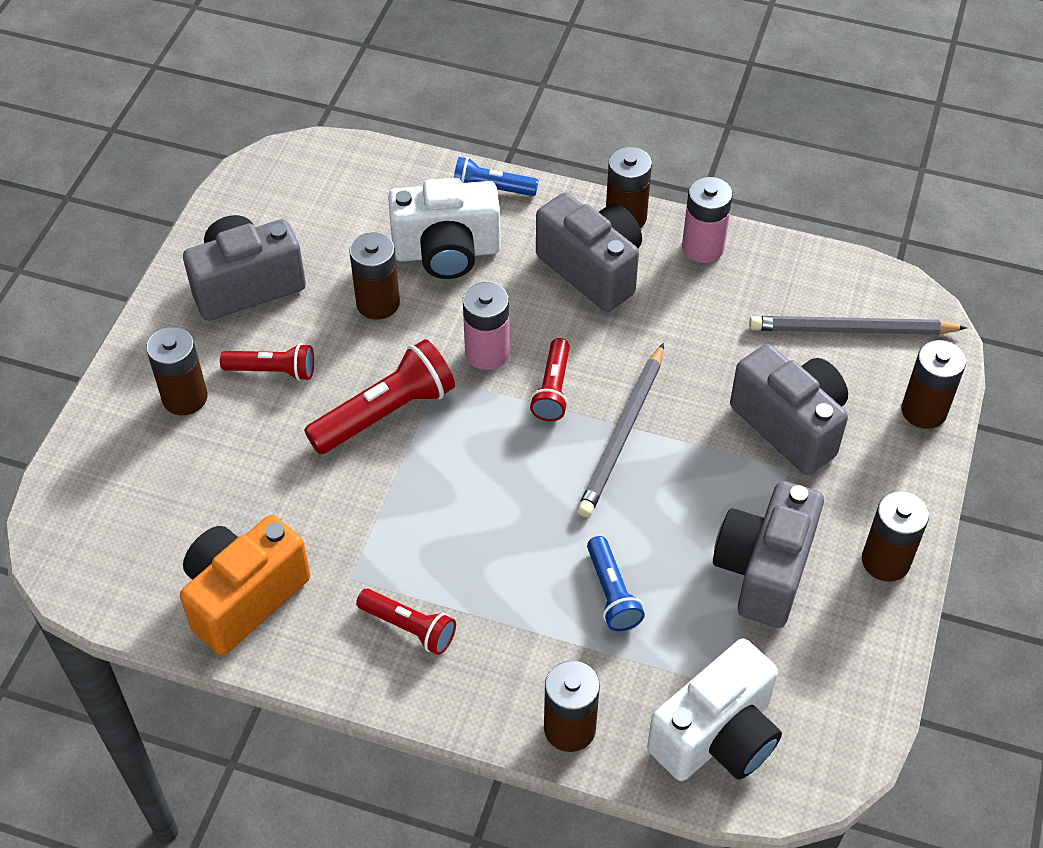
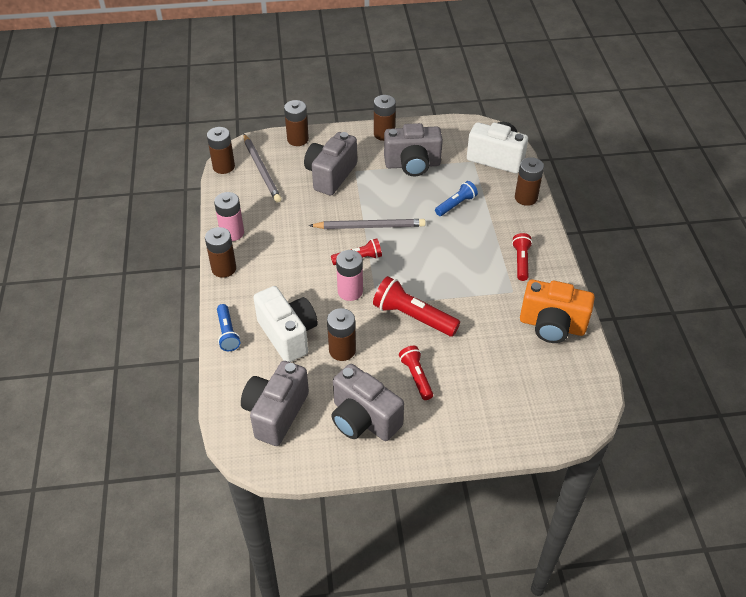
camera: 115 degrees left, 5 degrees down
(185, 397) = (459, 409): brown battery -> brown battery (223, 166)
(592, 269) = (269, 270): grey camera -> grey camera (276, 413)

